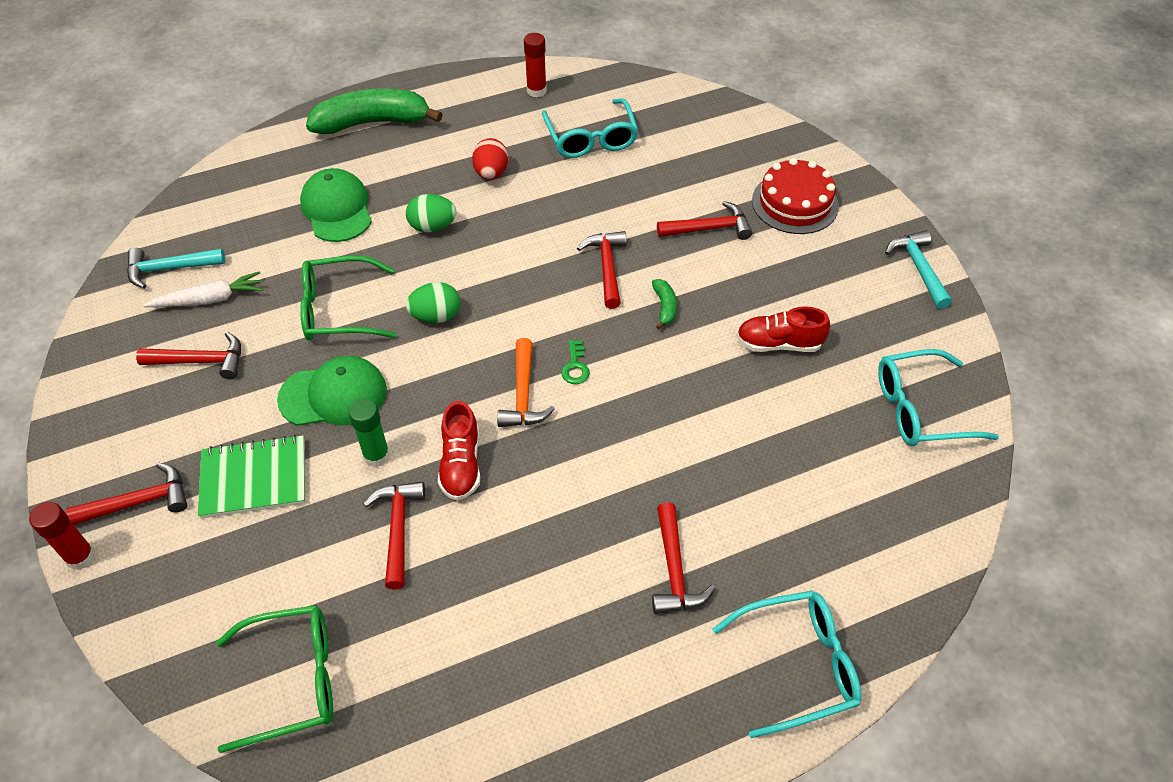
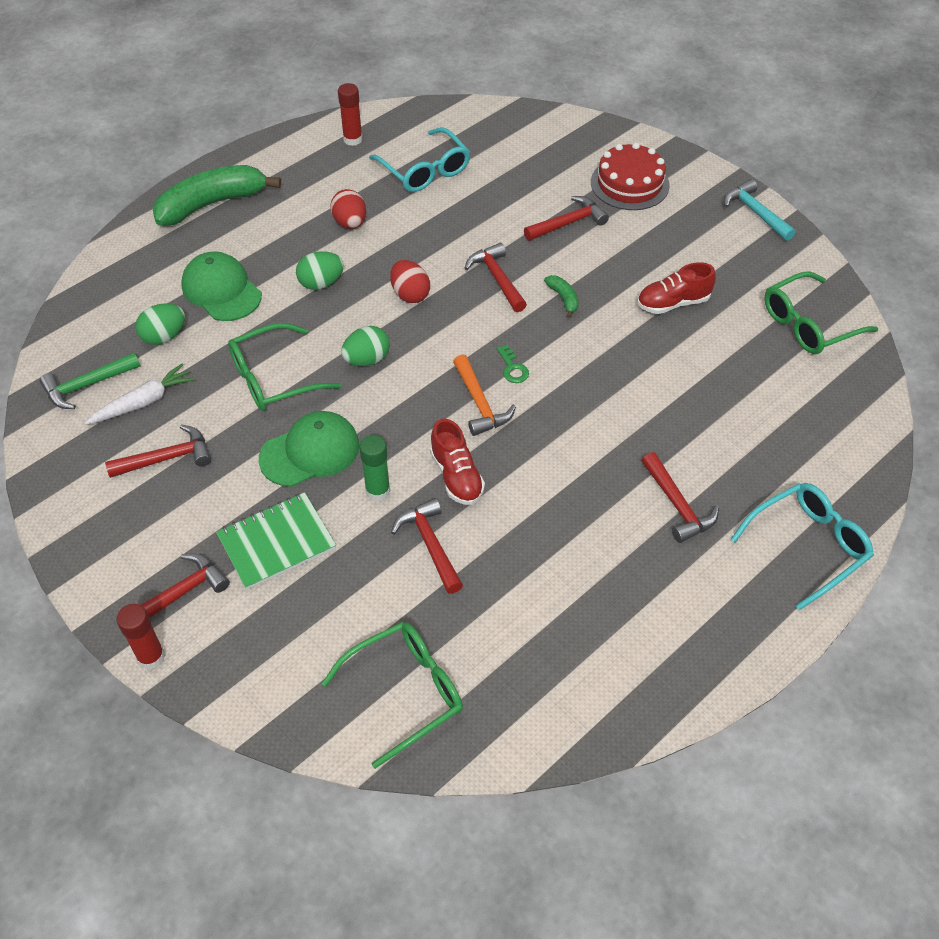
camera: 20 degrees left, 0 degrees up
(169, 269) = (87, 385): turquoise hammer -> green hammer
(262, 240) = (164, 336): none -> green egg
(512, 261) = (410, 294): none -> red egg
(920, 409) = (808, 324): turquoise glasses -> green glasses

